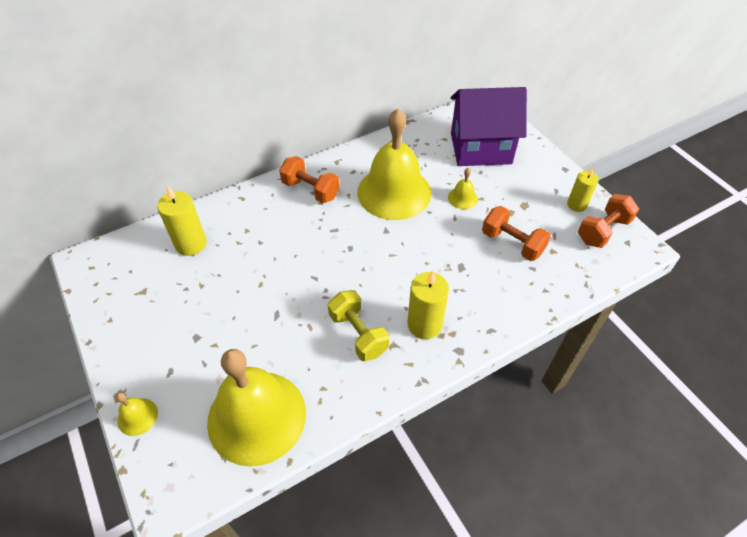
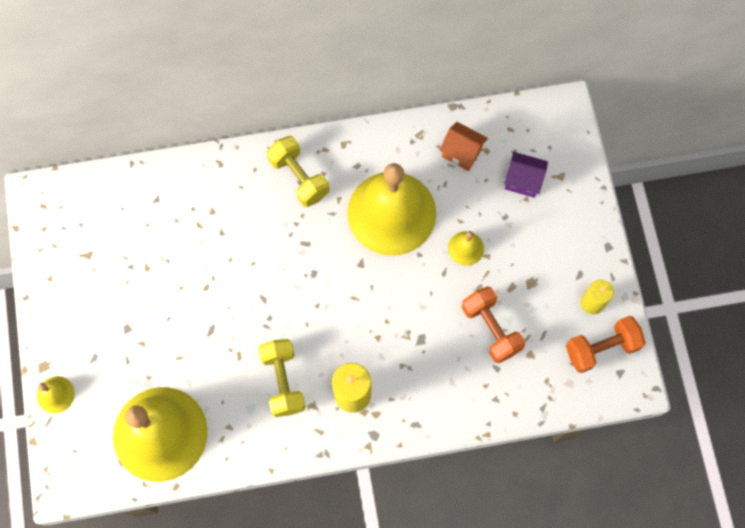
camera: 20 degrees right, 20 degrees up
(191, 244) = (149, 210): yellow candle -> none
(310, 190) = (299, 178): orange dumbbell -> yellow dumbbell
(427, 144) = (461, 153): none -> orange house
(481, 148) = (523, 181): purple house -> purple house, size x0.45

